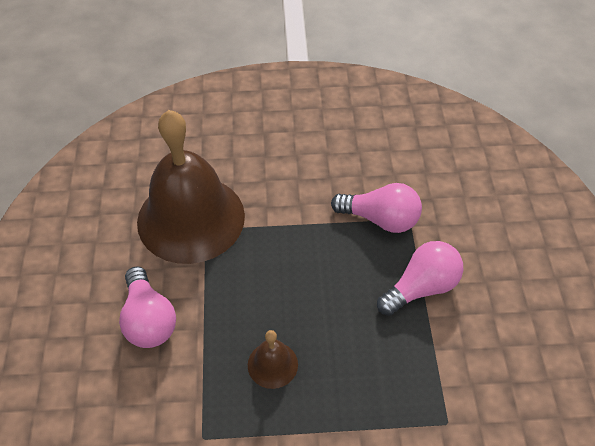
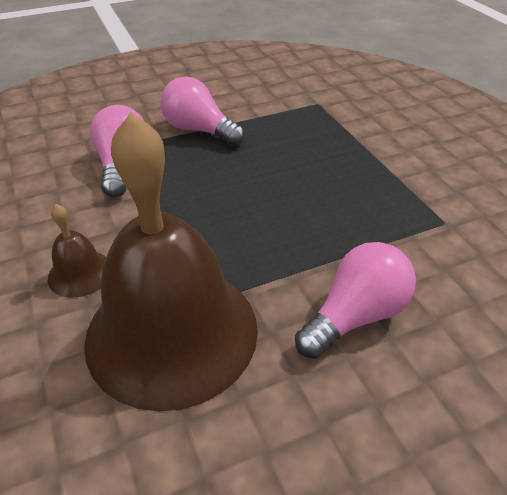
camera: 110 degrees left, 10 degrees down
(272, 364) = (336, 197): brown bell -> brown bell (80, 273)

